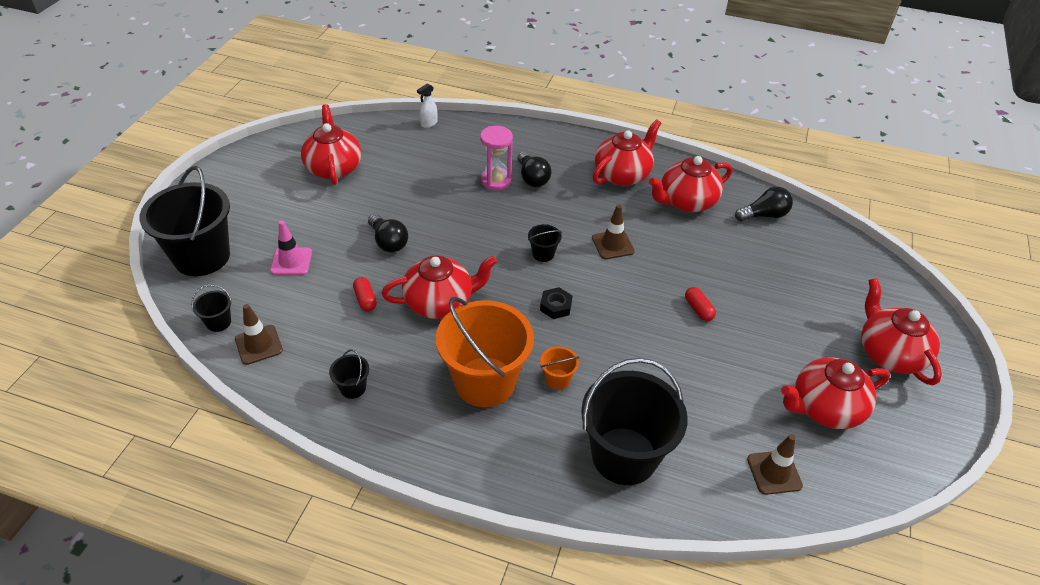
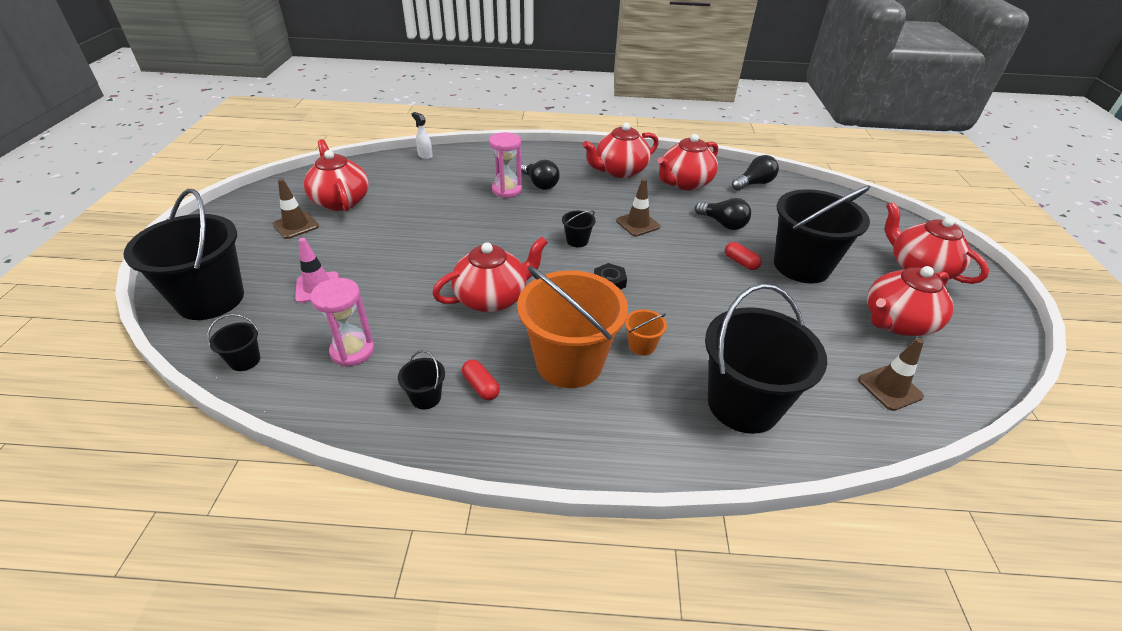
camera: 15 degrees left, 5 degrees down
(259, 345) = (300, 374): brown traffic cone -> brown traffic cone (296, 225)
(305, 331) = (352, 351): none -> pink hourglass
(365, 299) = (411, 309): red capsule -> red capsule (481, 386)
(388, 242) = (418, 254): black light bulb -> black light bulb (723, 224)
(428, 123) = (425, 156): white spray bottle -> white spray bottle turned 105 degrees clockwise
(622, 174) = (619, 171): red teapot -> red teapot turned 150 degrees counterclockwise
(760, 326) = (801, 266): none -> black bucket

